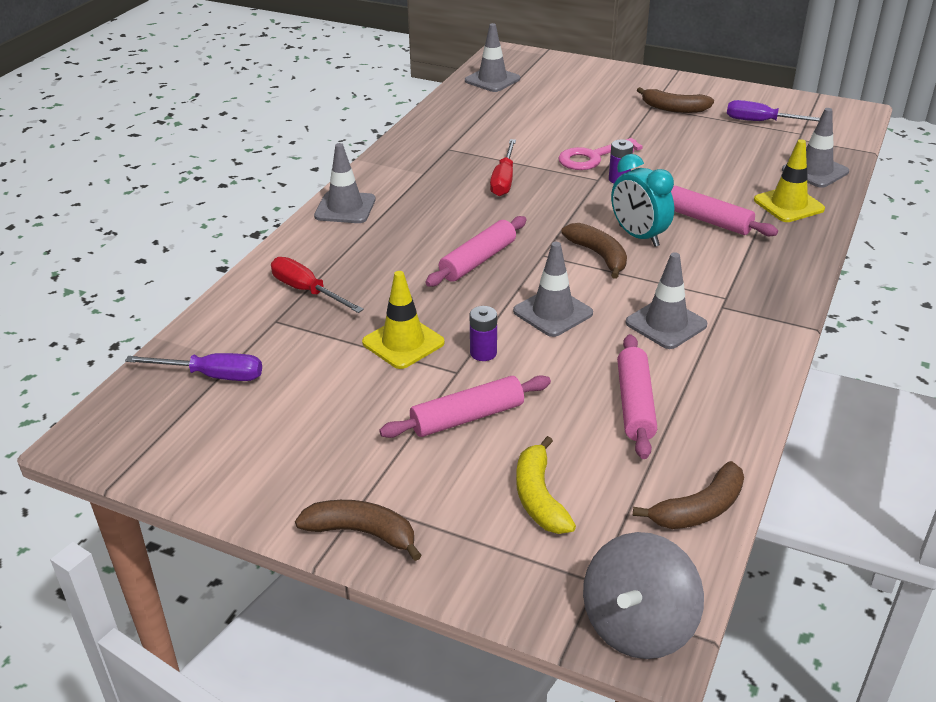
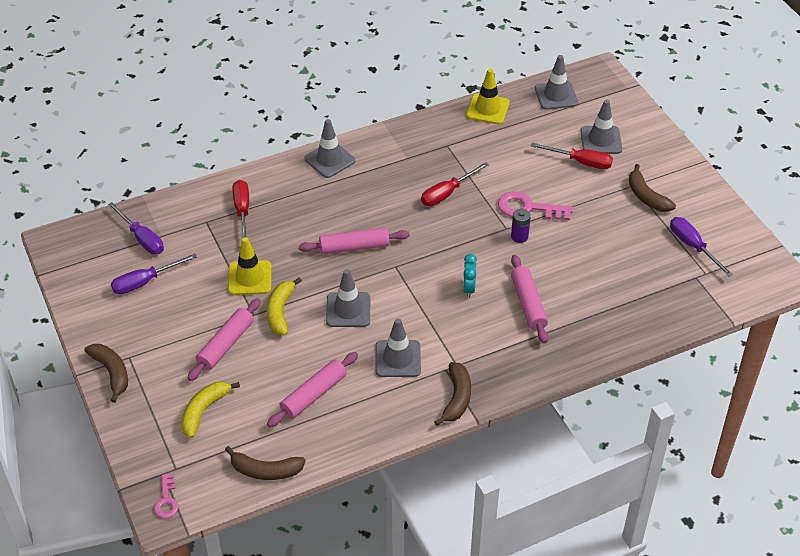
camera: 40 degrees right, 10 degrees up
(275, 415) = (145, 282): none -> purple screwdriver
(467, 417) = (226, 345): pink rolling pin -> pink rolling pin turned 75 degrees counterclockwise
(483, 353) = (280, 312): purple battery -> yellow banana
(585, 110) = (581, 162): none -> red screwdriver
(599, 255) = (426, 287): brown banana -> brown banana (457, 398)
(638, 236) = (468, 288): turquoise clock -> turquoise clock, size x0.61
(638, 625) = (166, 500): grey spinning top -> pink key
(788, 205) = (599, 326): yellow traffic cone -> yellow traffic cone (487, 109)
(815, 171) = (662, 311): grey traffic cone -> grey traffic cone (601, 140)

